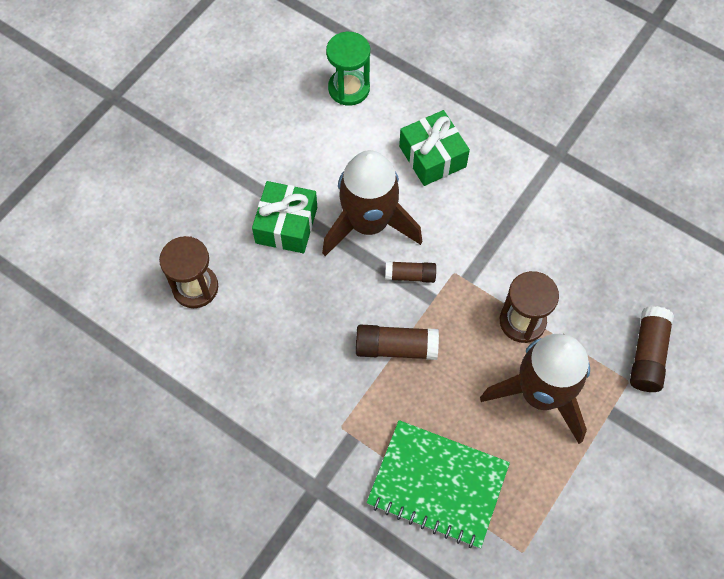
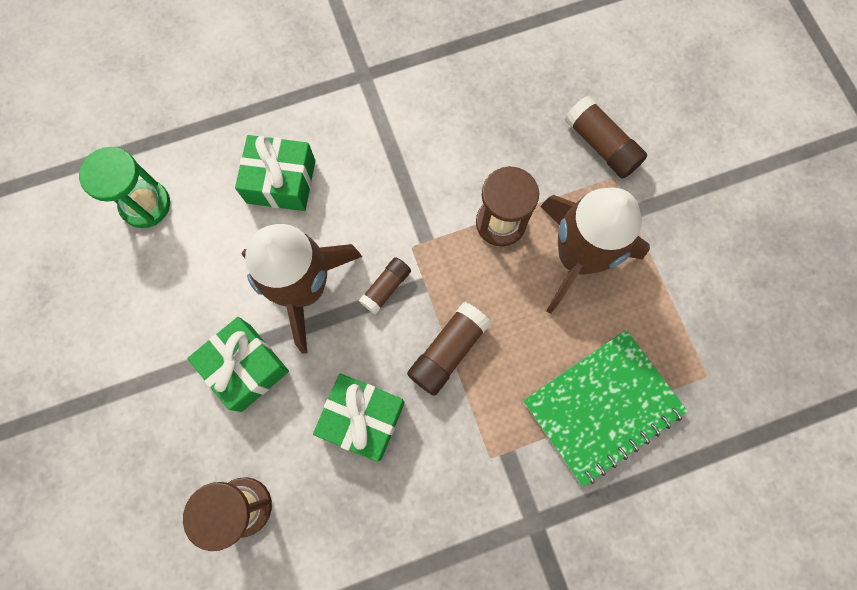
camera: 55 degrees left, 10 degrees up
(306, 322) = (362, 418): none -> green gift

